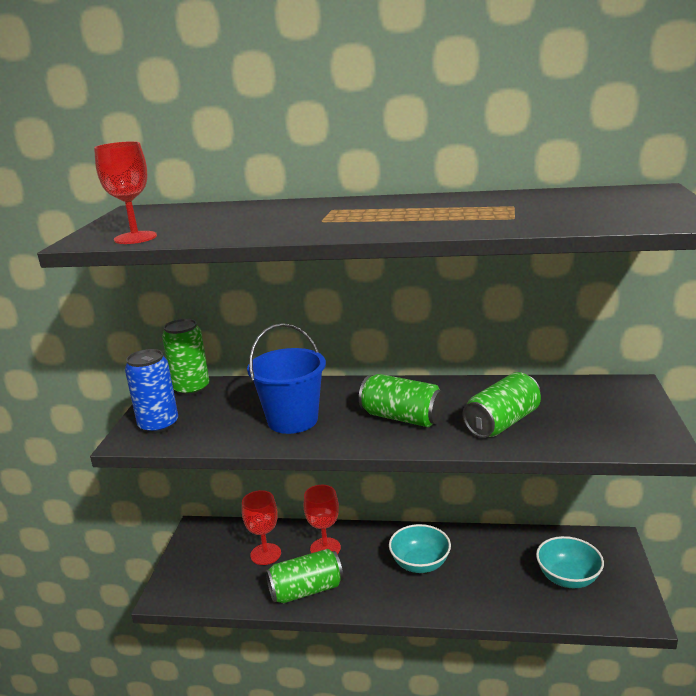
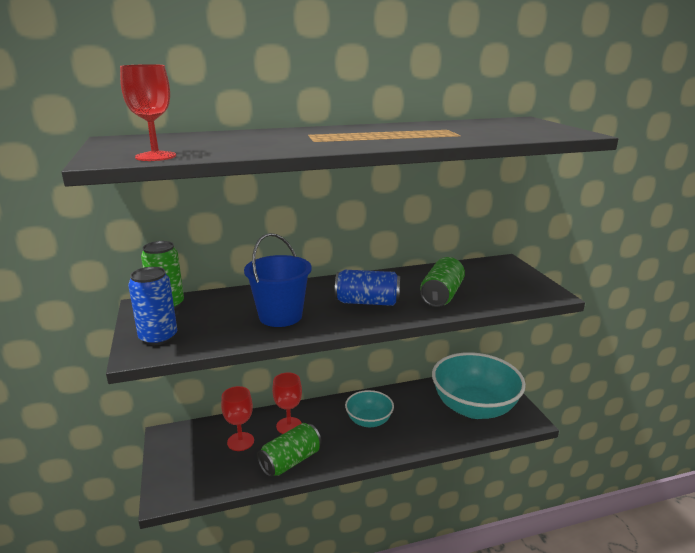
camera: 25 degrees left, 0 degrees up
(402, 418) = (367, 302): green can -> blue can
(568, 578) = (474, 407): turquoise bowl -> turquoise bowl, size x1.91

